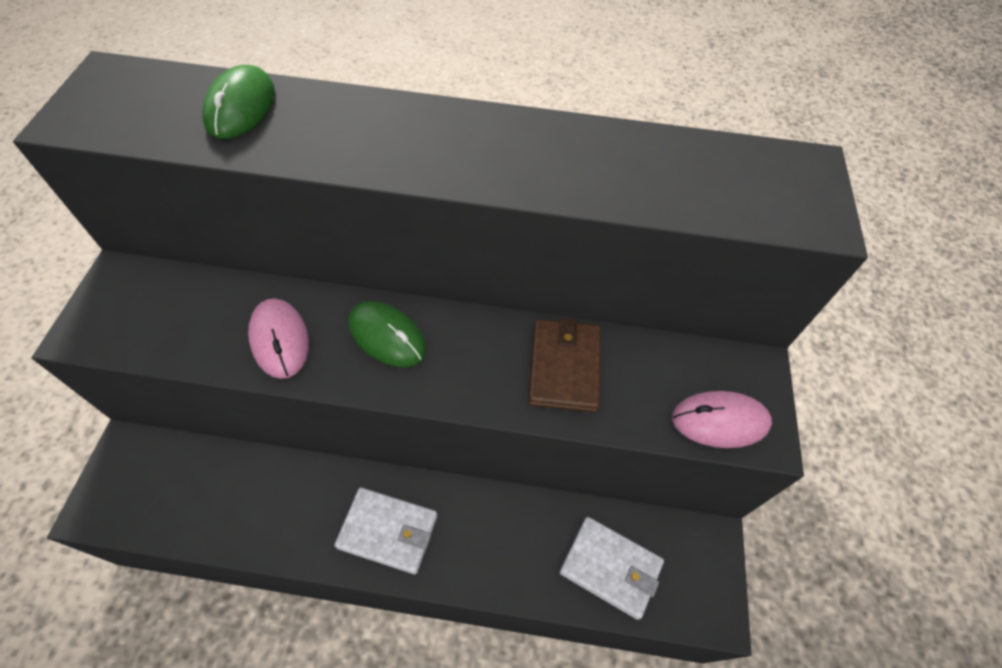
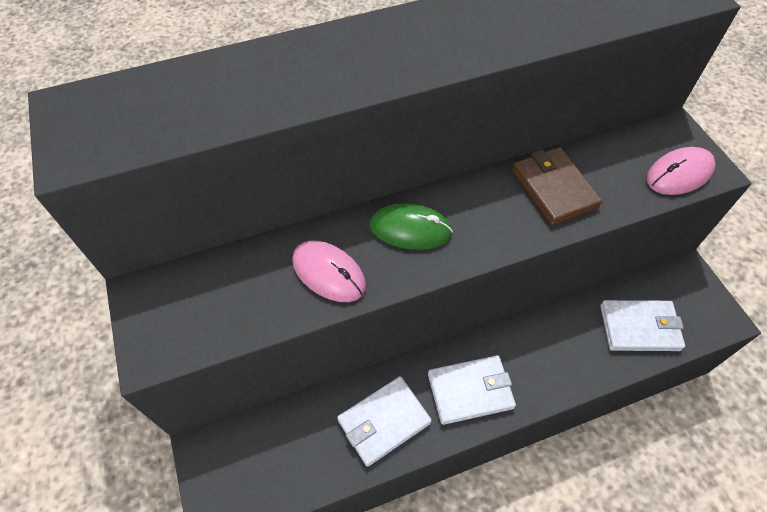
camera: 25 degrees left, 0 degrees up
(241, 107) = (218, 83): green mouse -> none
(288, 513) = (384, 422): none -> white wallet

